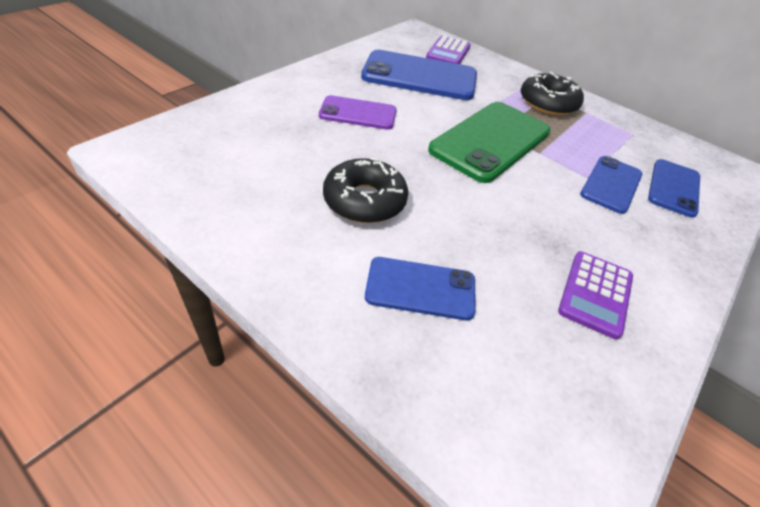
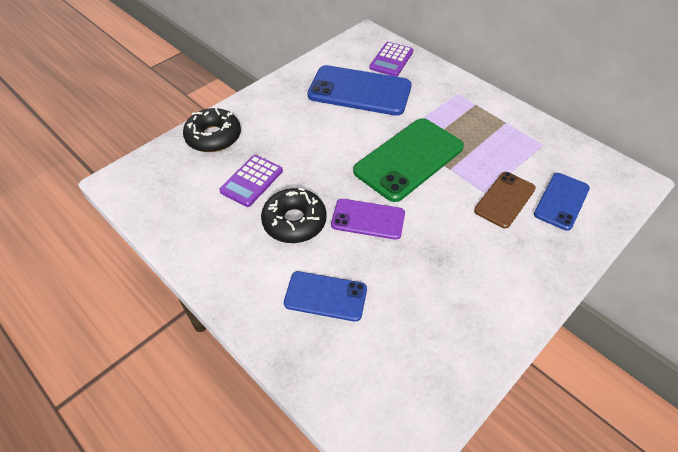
camera: 10 degrees right, 5 degrees up
(358, 113) = (300, 136): purple phone -> purple phone (368, 219)
(548, 103) = (472, 114): black donut -> black donut (213, 137)
(595, 294) = (459, 300): purple calculator -> purple calculator (251, 181)
(611, 184) = (504, 199): blue phone -> brown phone

